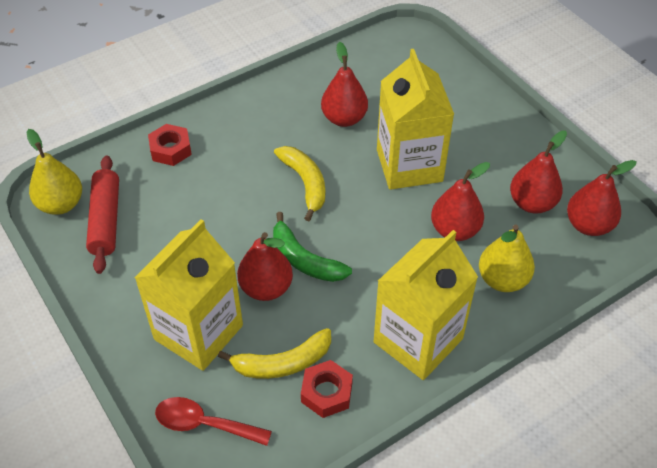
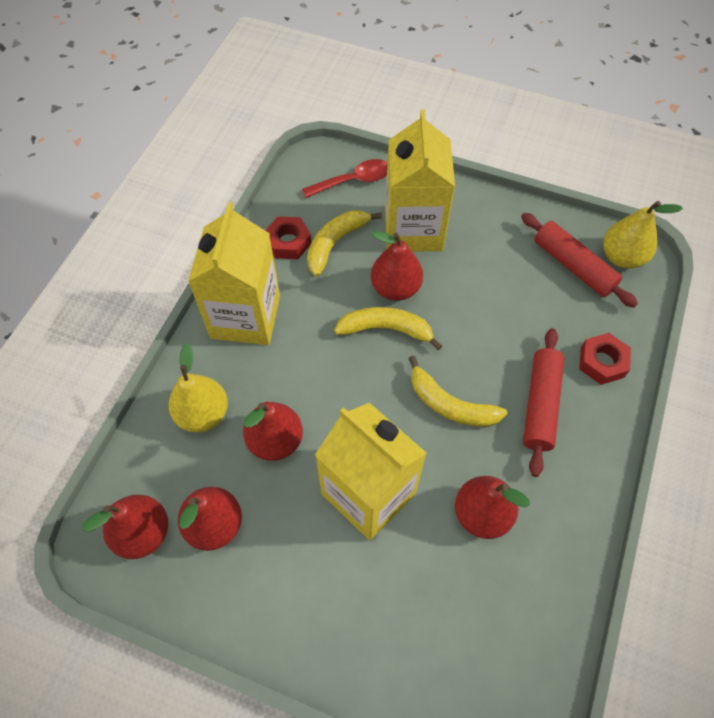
camera: 145 degrees right, 10 degrees up
(243, 150) = (540, 405): none -> red rolling pin
(304, 260) = (386, 329): green banana -> yellow banana

